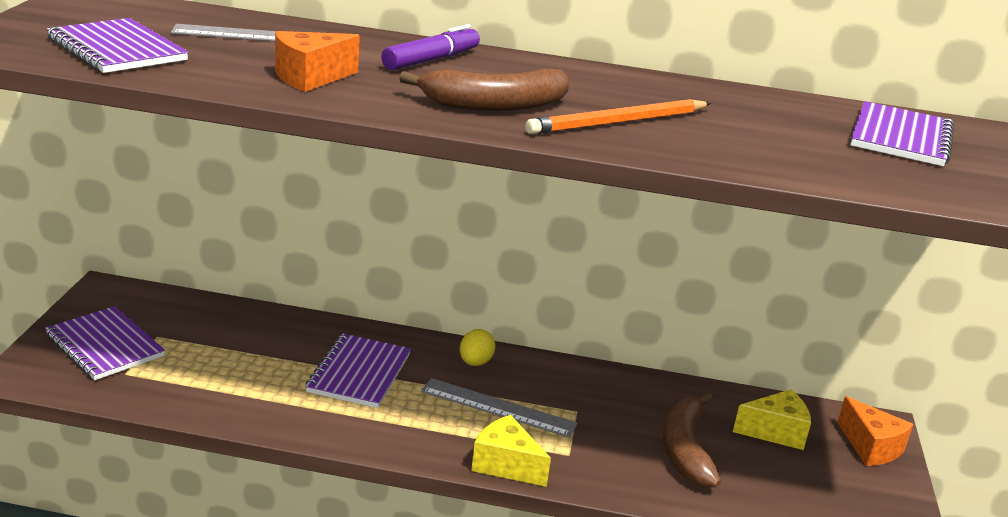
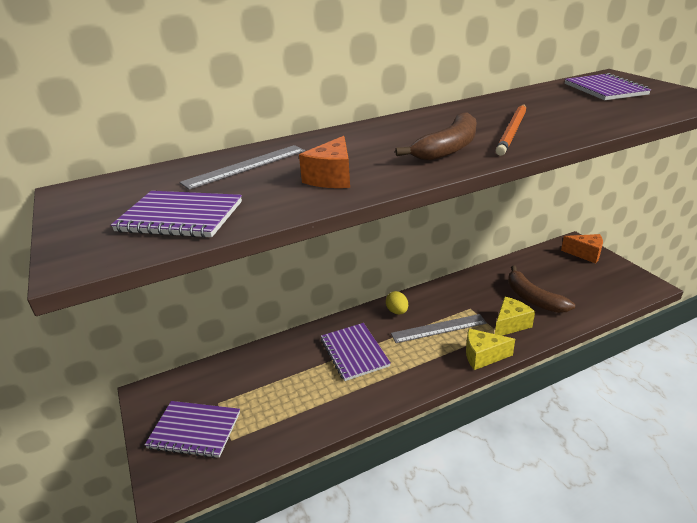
camera: 30 degrees left, 5 degrees up
(431, 60) = (361, 139): purple marker -> none
(775, 432) = (549, 268): yellow cheese -> yellow cheese (510, 324)

